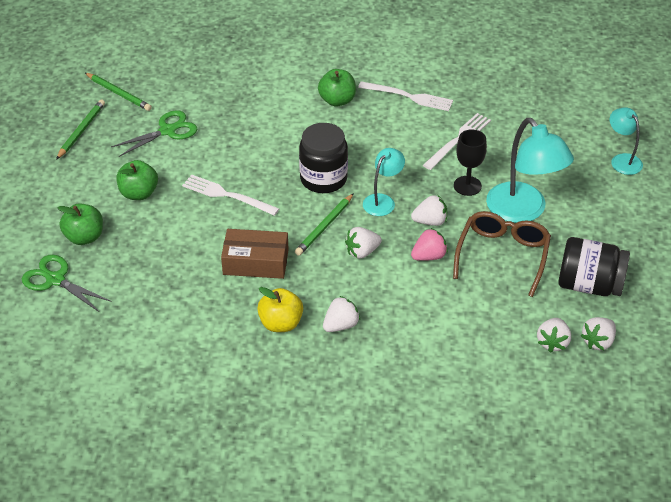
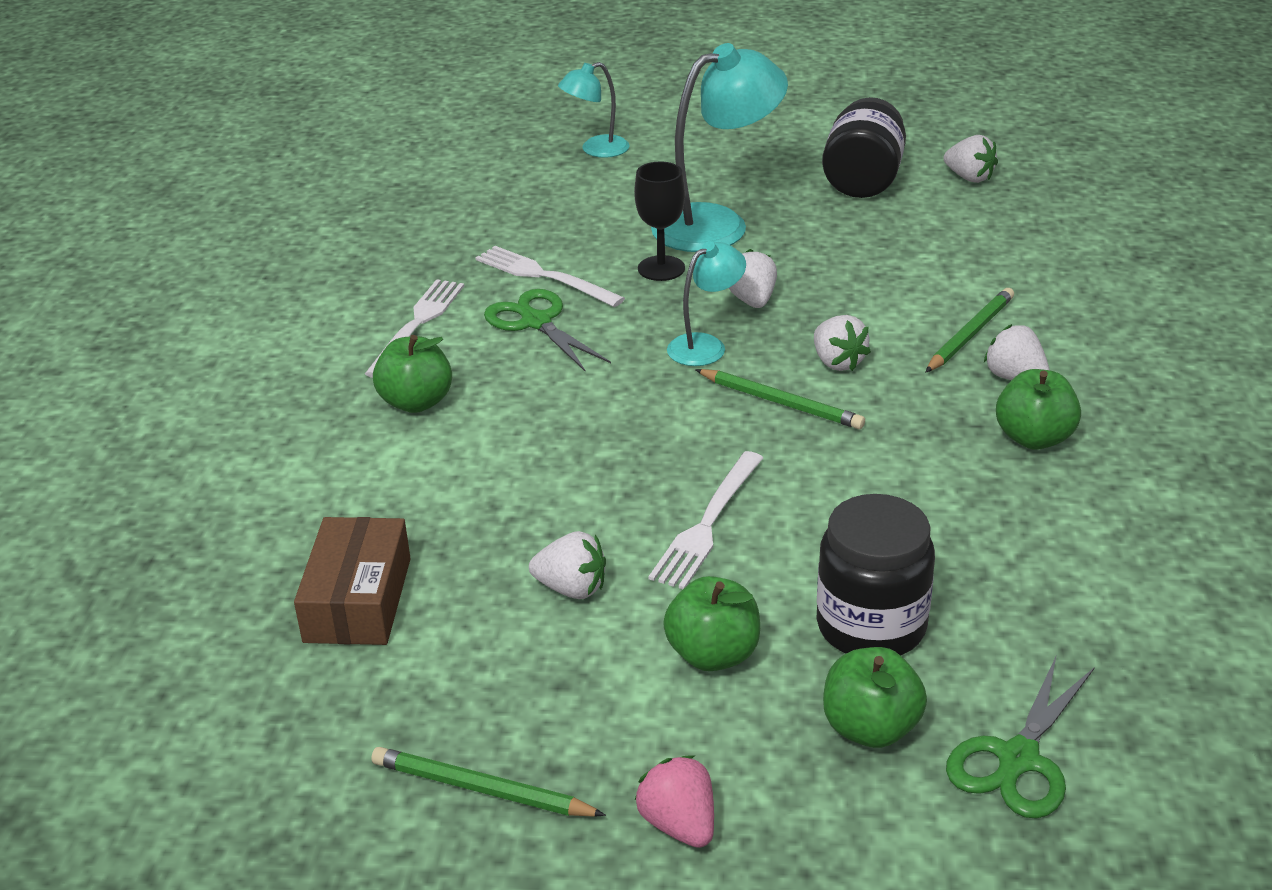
camera: 90 degrees left, 10 degrees down
(118, 93) = (335, 735): green pencil -> green pencil (970, 334)
(167, 131) = (494, 631): green scissors -> green scissors (536, 322)
(255, 262) = (891, 475): brown box -> brown box (358, 600)
(281, 323) = (1034, 438): yellow apple -> green apple
(323, 179) = (651, 409): black jar -> black jar (871, 626)
(382, 201) = (705, 345): turquoise lamp -> turquoise lamp turned 105 degrees clockwise
(429, 256) = (834, 301): pink strawberry -> pink strawberry (679, 824)
(502, 255) = (818, 241): brown glasses -> none
(552, 342) = (983, 207): white strawberry -> white strawberry (571, 588)

